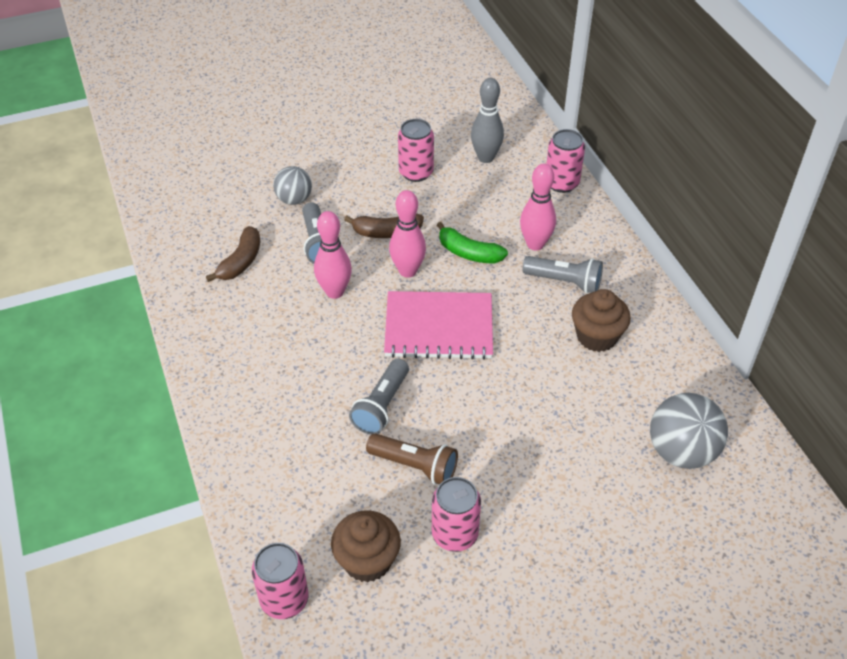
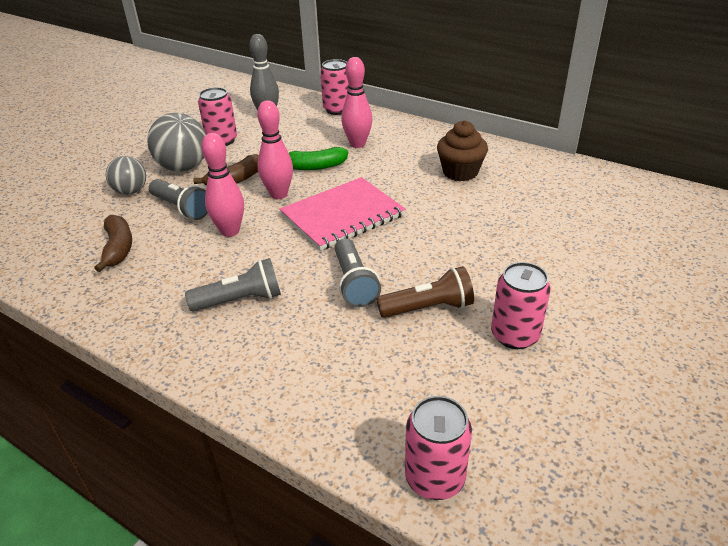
camera: 35 degrees left, 10 degrees down
(367, 561) = (470, 397): brown cupcake -> none
(564, 282) = (402, 154): grey flashlight -> grey flashlight (240, 300)
(681, 451) = (592, 205): grey ball -> grey ball (183, 167)

